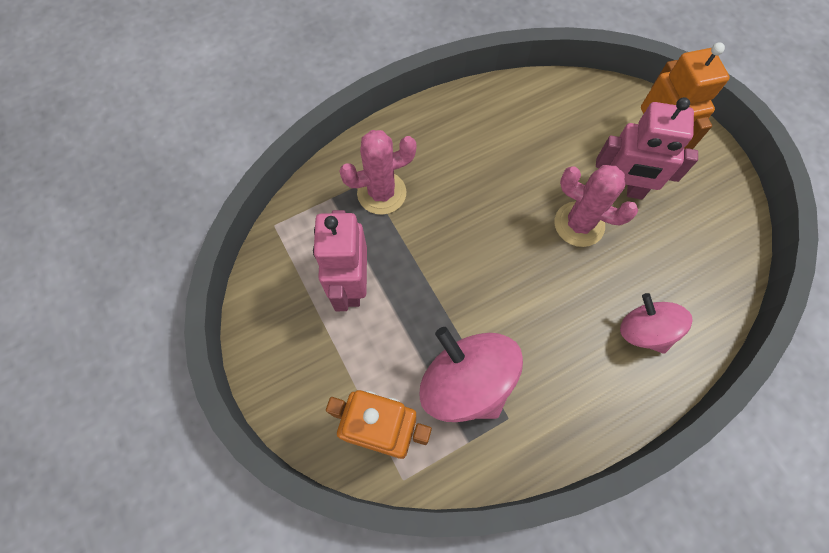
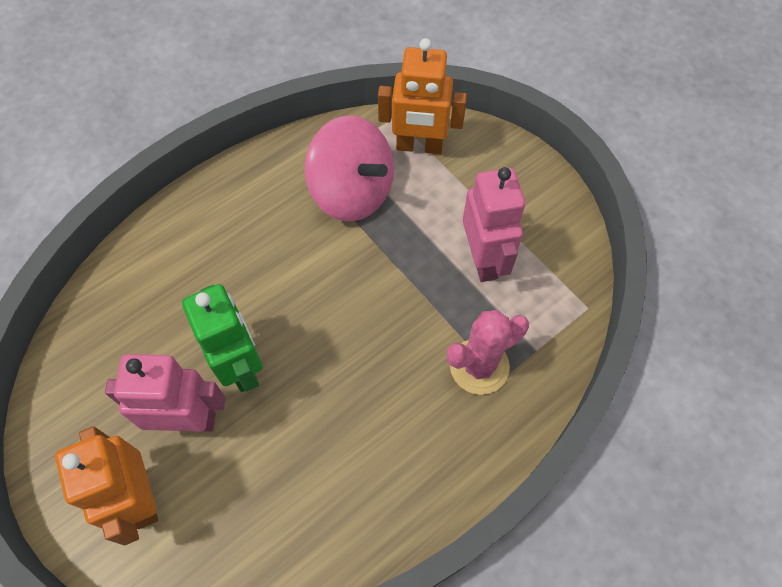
camera: 170 degrees right, 5 degrees down
(579, 224) = (241, 366): pink cactus -> green robot
(644, 331) = (178, 262): pink spinning top -> none

